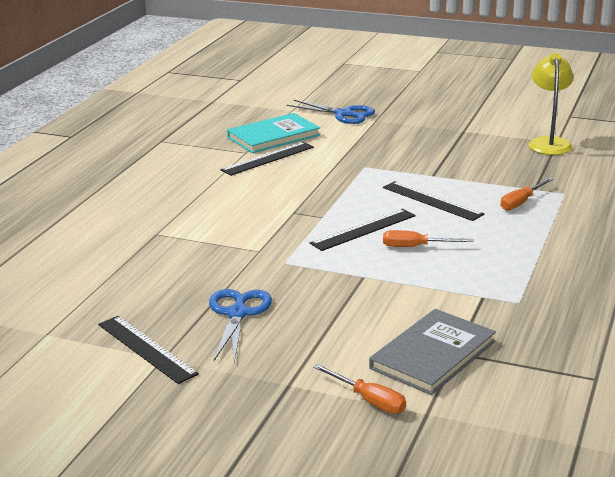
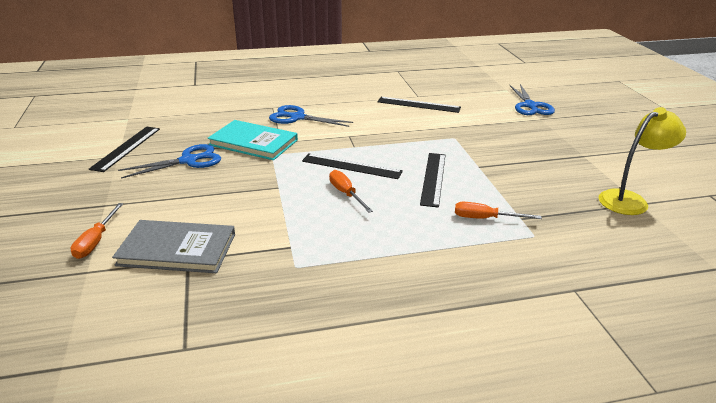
camera: 55 degrees right, 5 degrees up
(208, 227) = (297, 117): none -> blue scissors
(273, 136) = (455, 96): turquoise book -> turquoise book (253, 143)

